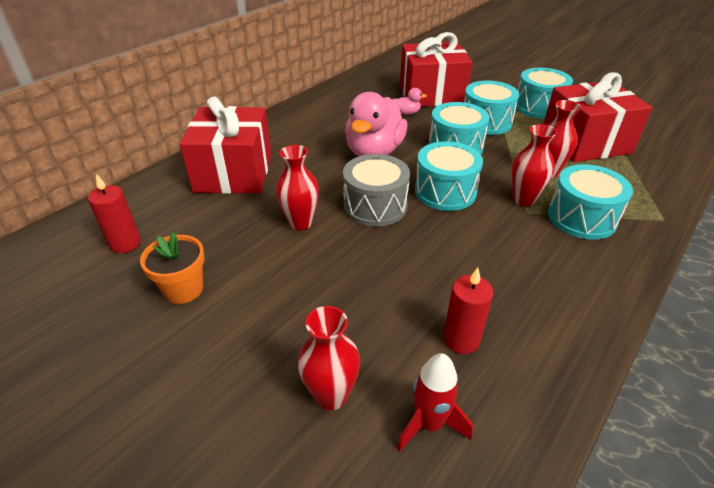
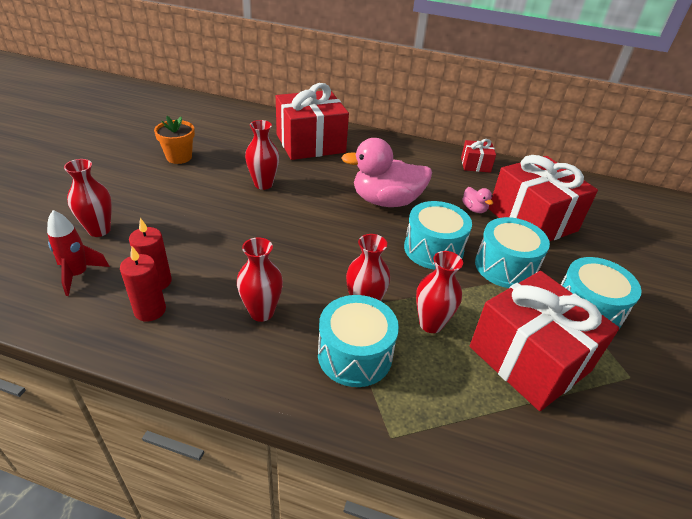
camera: 65 degrees right, 0 degrees up
(125, 243) = (214, 127): red candle -> red candle (150, 310)
(340, 93) = (475, 165): none -> red gift
(375, 206) = (303, 215): grey drum -> none
(445, 192) = (347, 251): turquoise drum -> none
(524, 262) = (261, 312): none -> red vase

